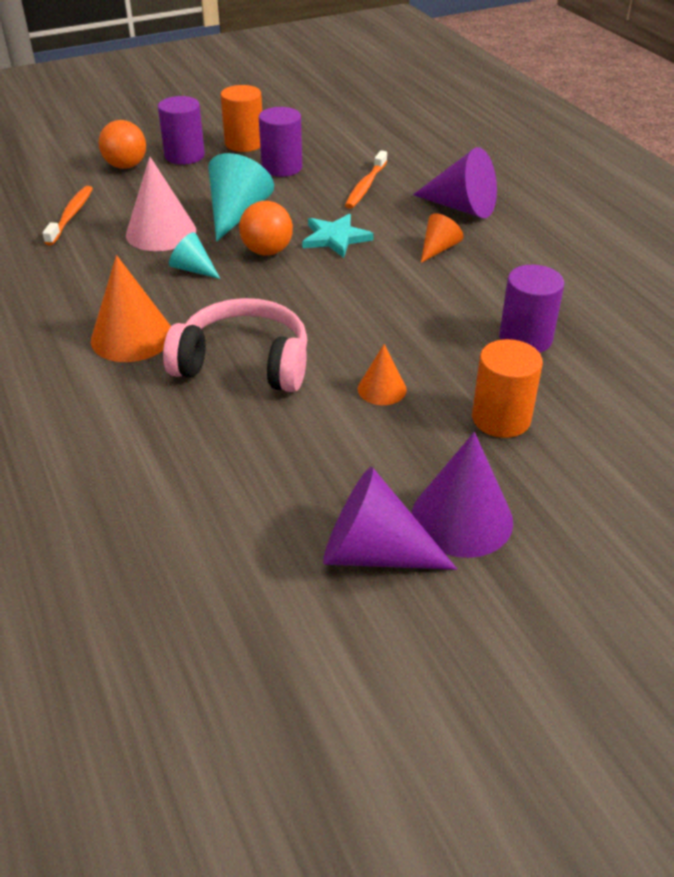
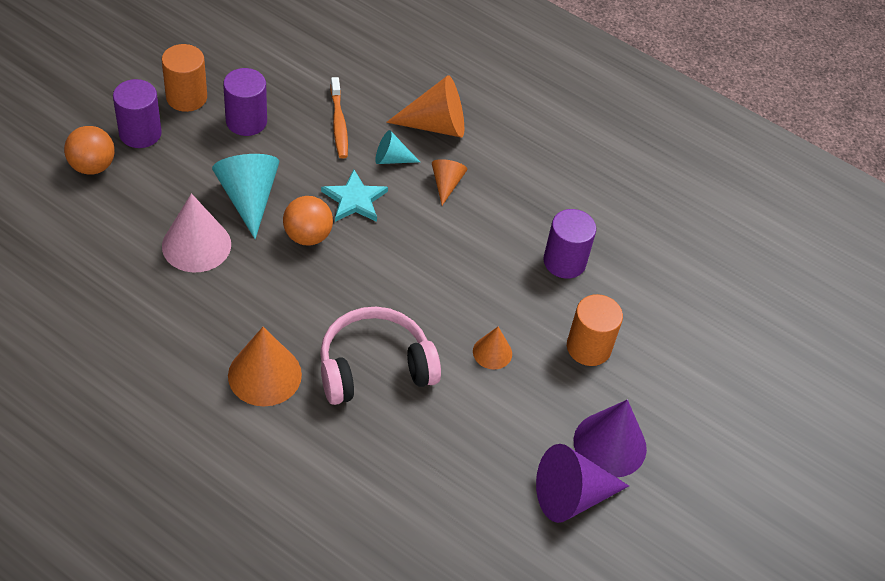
camera: 35 degrees left, 10 degrees up
(71, 216) = (93, 252): orange toothbrush -> none
(193, 269) = (259, 280): turquoise cone -> turquoise cone (391, 159)
(462, 207) = (436, 125): purple cone -> orange cone

